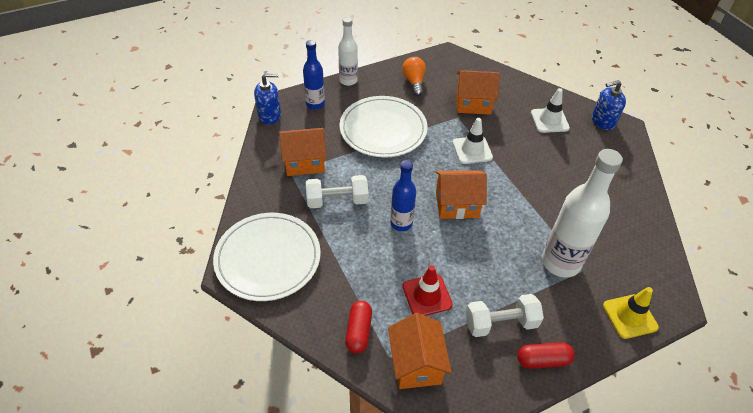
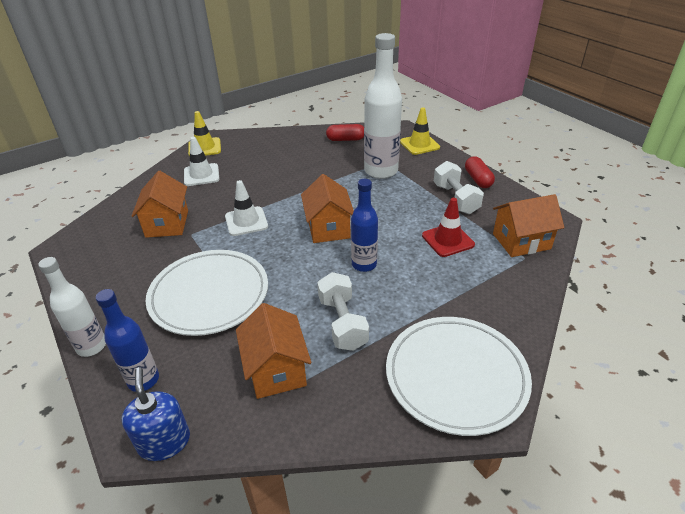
camera: 95 degrees left, 10 degrees down
(358, 331) = (511, 281): red capsule -> red capsule (346, 139)
(414, 82) = (113, 275): orange light bulb -> none
(603, 121) = (204, 147): blue soap dispenser -> yellow traffic cone

